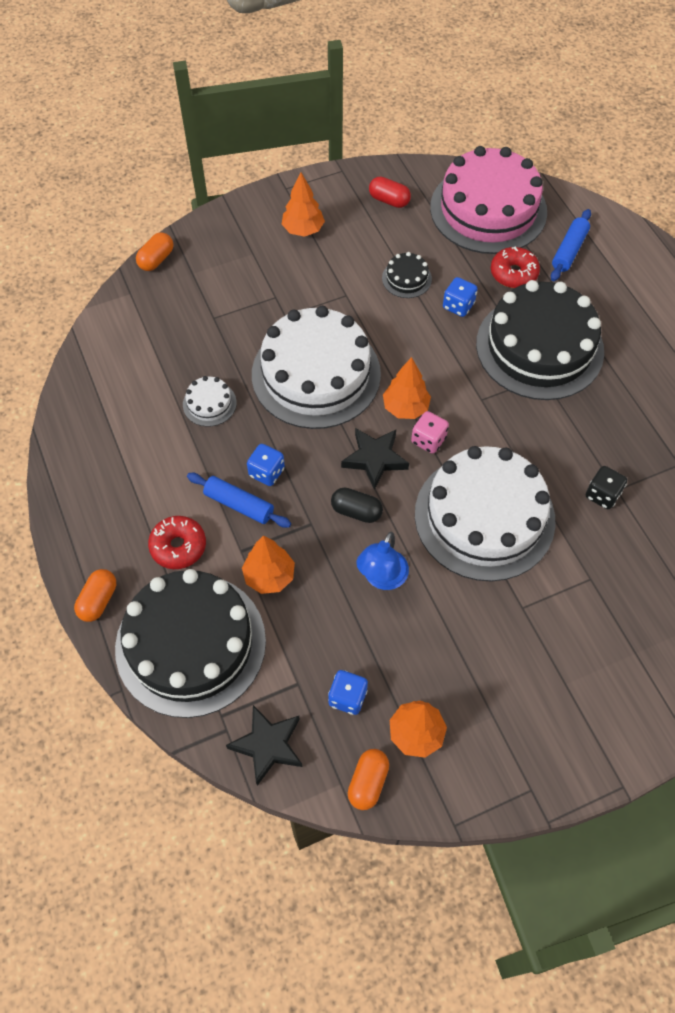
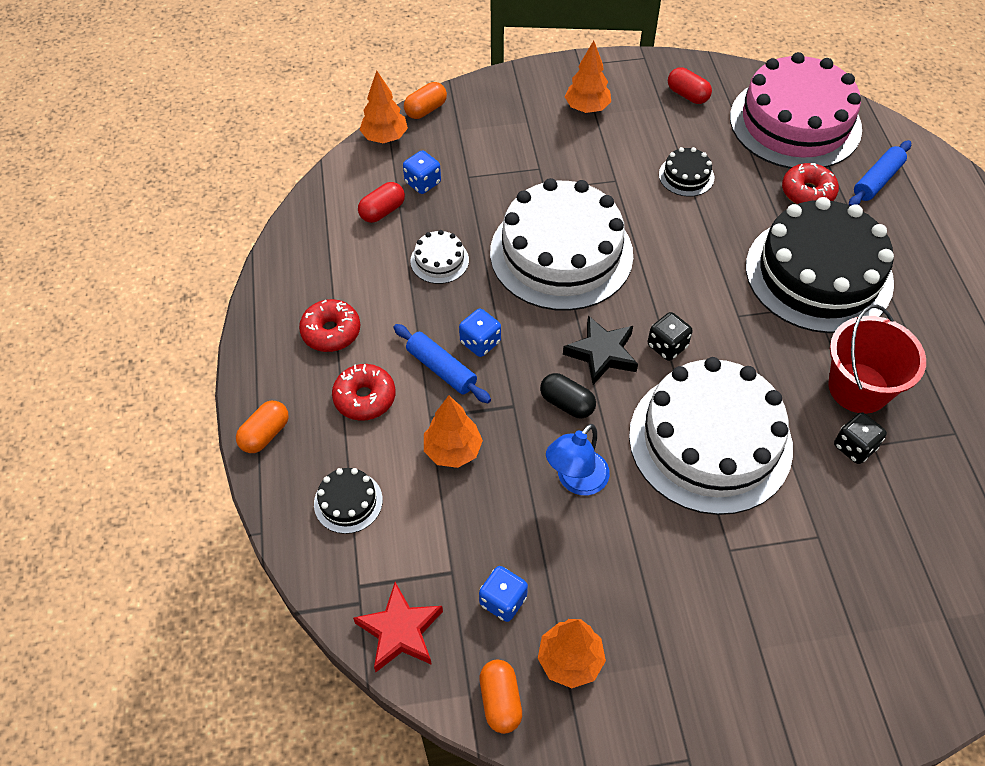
camera: 15 degrees right, 5 degrees down
(130, 492) = (331, 332): none -> red donut
(144, 367) = (382, 211): none -> red capsule
(190, 644) = (348, 502): black cake -> black cake, size x0.41
(268, 745) = (400, 631): black star -> red star
(368, 782) = (500, 701): orange capsule -> orange capsule turned 45 degrees counterclockwise
(405, 408) = (650, 307): orange tree -> orange tree (385, 137)
(428, 440) = (667, 346): pink dice -> black dice
(458, 306) = (736, 214): blue dice -> blue dice (423, 183)
(594, 442) = (858, 388): none -> red bucket

